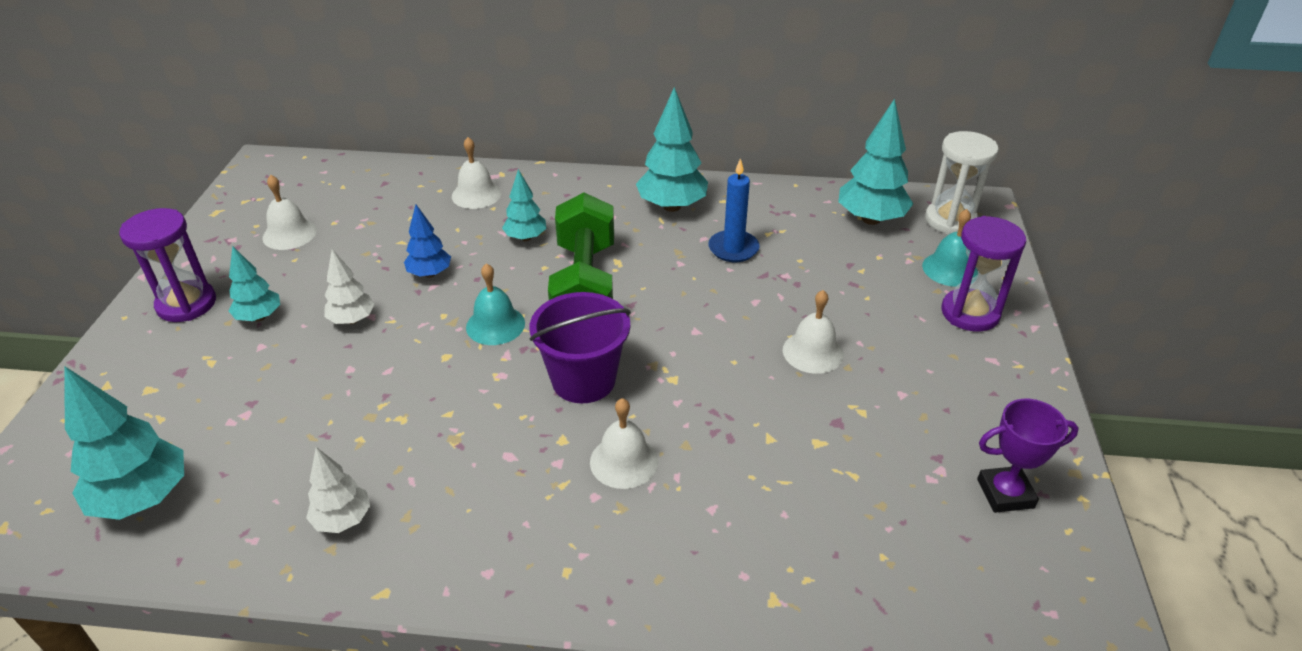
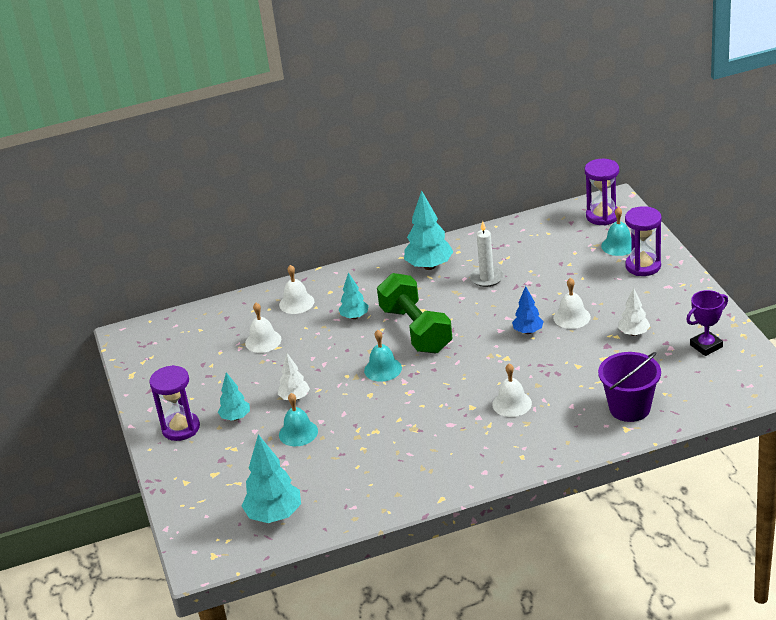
camera: 20 degrees left, 5 degrees down
(289, 234) = (198, 369): white bell -> white bell (263, 341)
(306, 374) = (298, 433): none -> turquoise bell
(343, 520) = (391, 481): white tree -> white tree (633, 333)
(430, 274) = (315, 358): blue tree -> blue tree (528, 331)
(583, 380) = (458, 376): purple bucket -> purple bucket (629, 408)
(733, 249) = (487, 278): blue candle -> white candle
(871, 219) = (556, 232): turquoise tree -> none
(950, 220) = (602, 216): white hourglass -> purple hourglass

